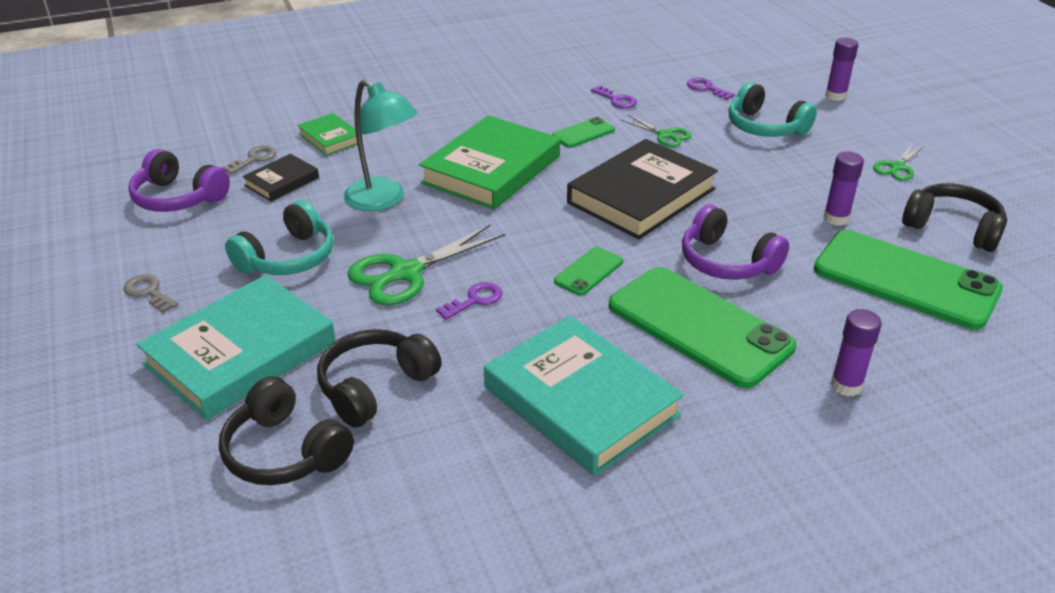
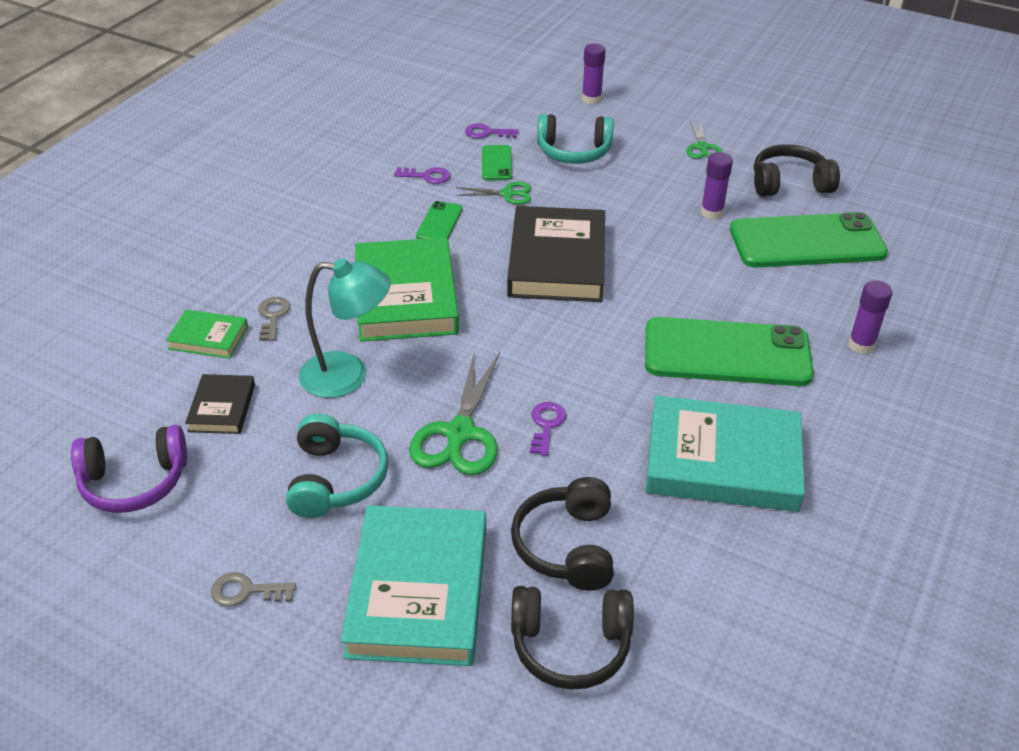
camera: 40 degrees left, 5 degrees up
(254, 159) = (158, 399): grey key -> grey key (273, 316)
(588, 271) = (599, 350): green phone -> green phone (496, 163)
(727, 262) = (683, 288): purple headphones -> none

